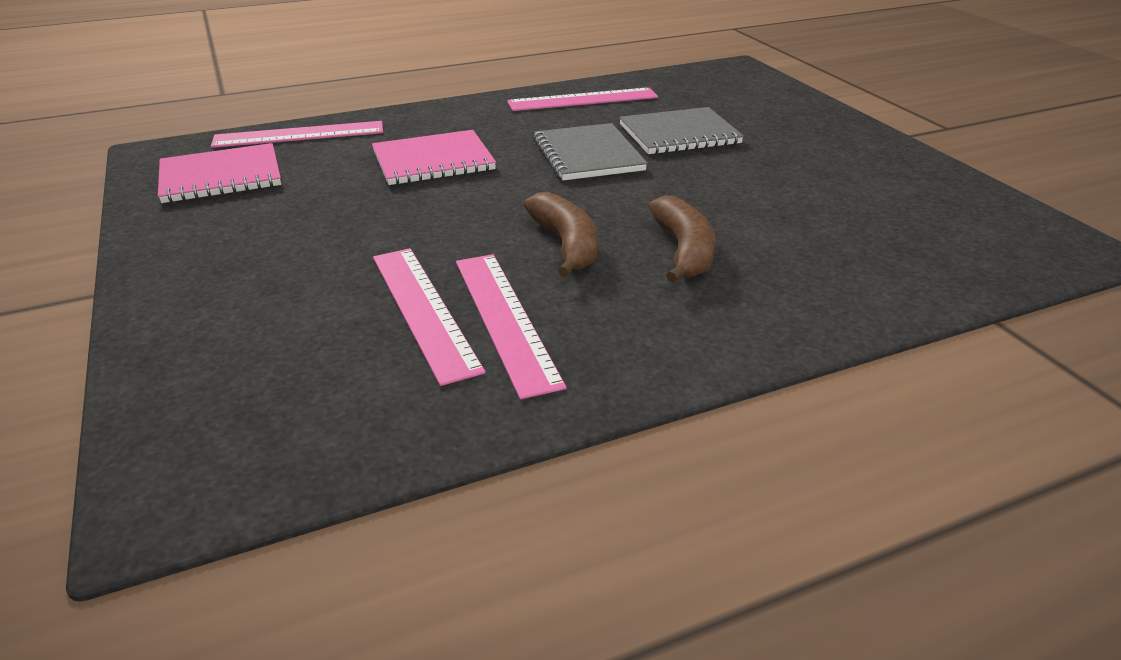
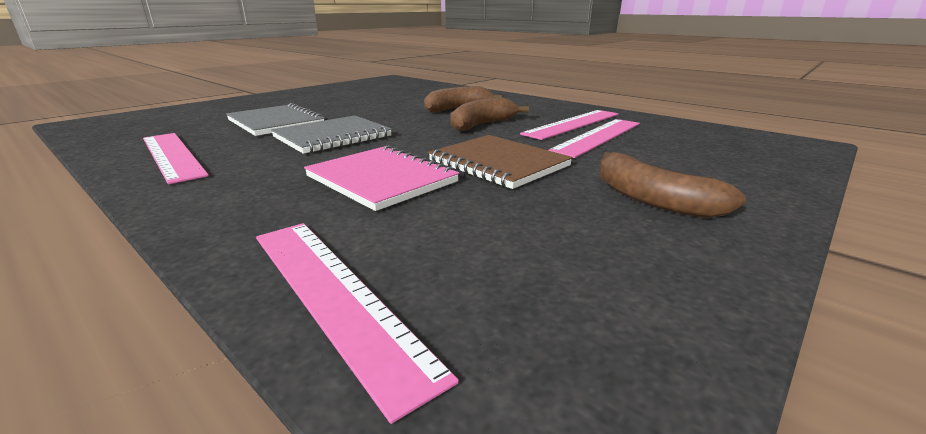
camera: 115 degrees left, 10 degrees down
(221, 177) = (551, 293): pink notebook -> none
(243, 252) = (652, 200): none -> brown banana
(409, 214) = (498, 163): none -> brown notebook

